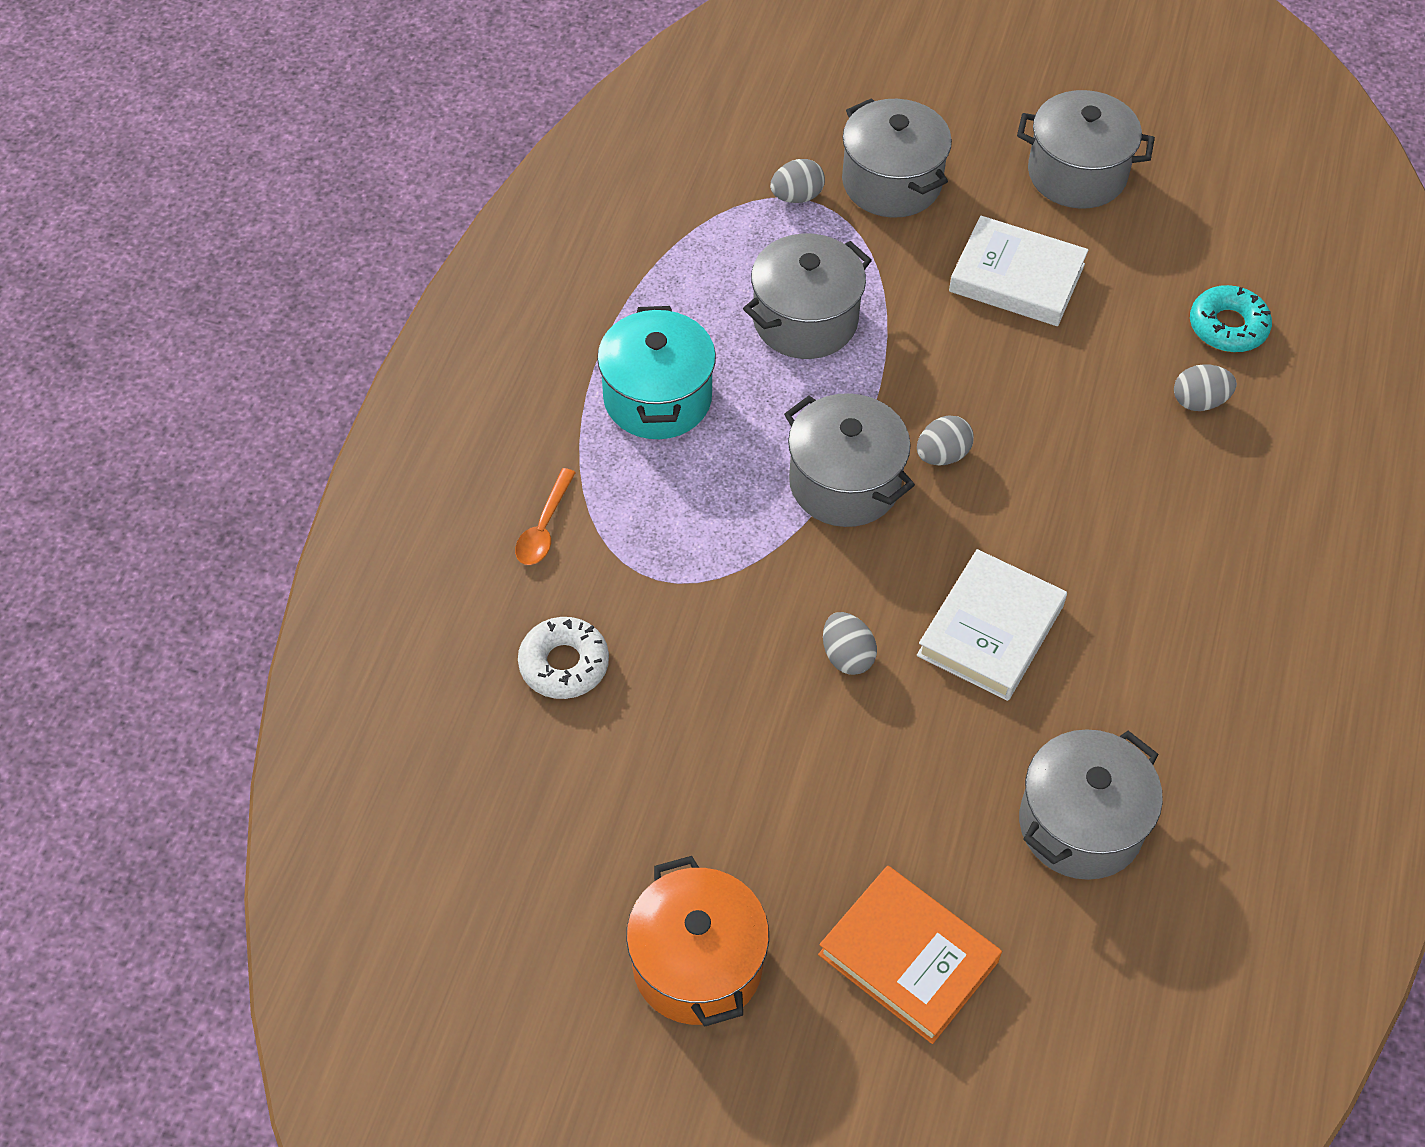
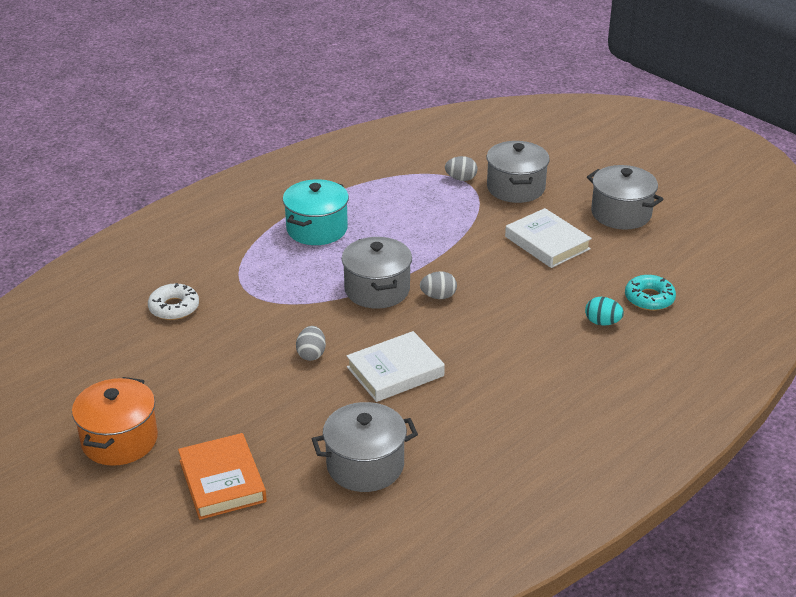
camera: 30 degrees right, 20 degrees down
(544, 527) = (216, 256): orange spoon -> none
(805, 320) = (419, 224): grey pot -> none
(1199, 401) = (602, 322): grey egg -> turquoise egg

